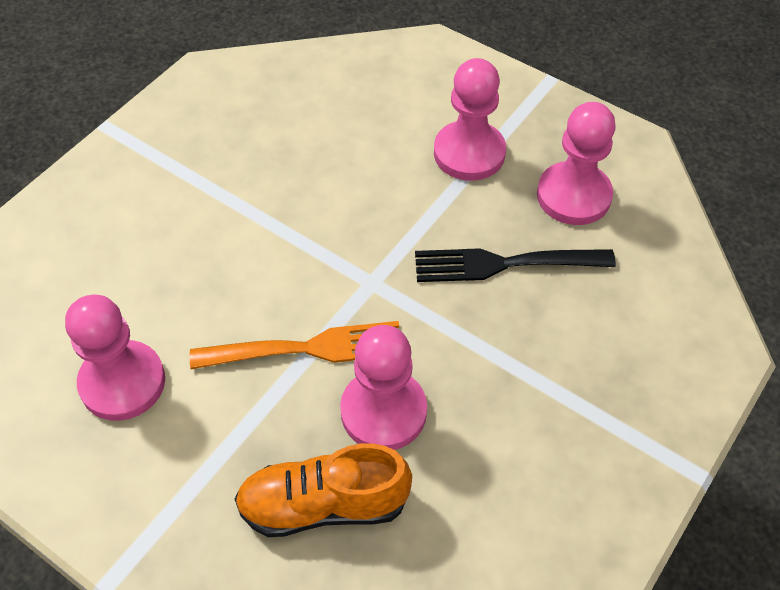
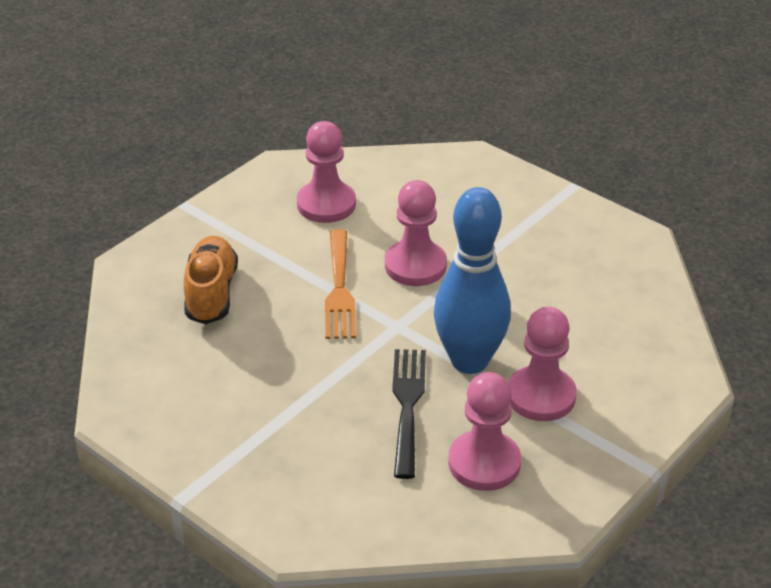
camera: 95 degrees right, 15 degrees down
(383, 411) = (277, 325): pink pawn -> pink pawn (415, 266)
(424, 212) = (469, 361): none -> blue bowling pin

